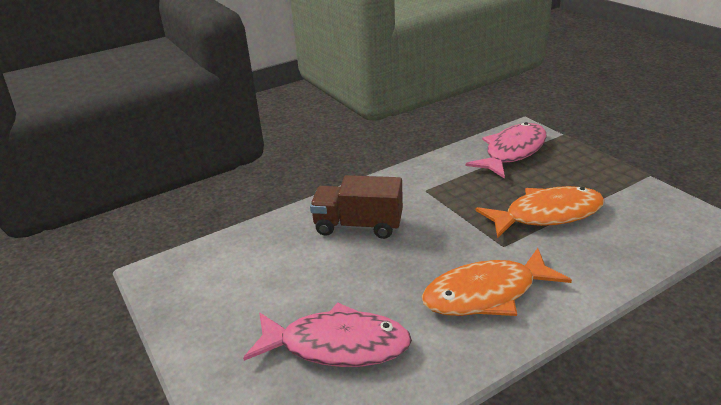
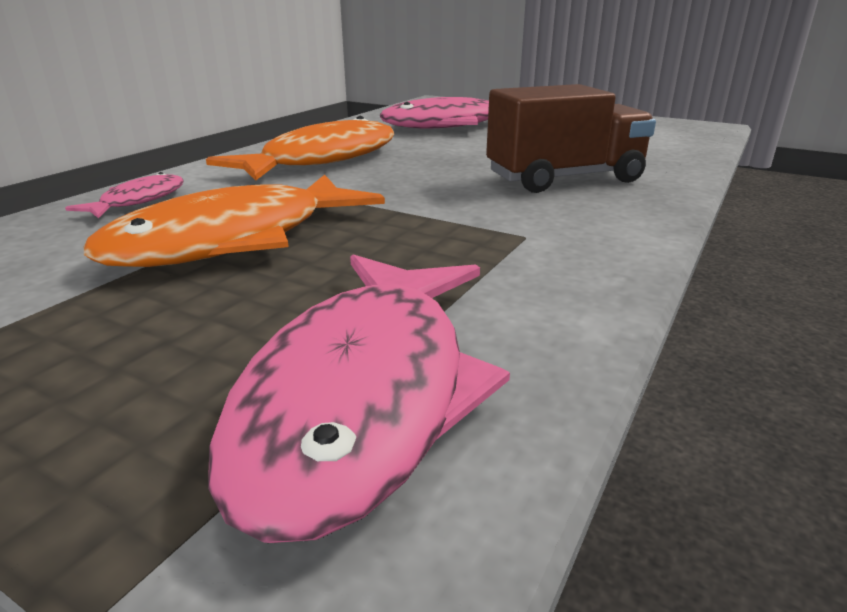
camera: 150 degrees right, 5 degrees down
(606, 263) = (139, 200): none -> pink fish

